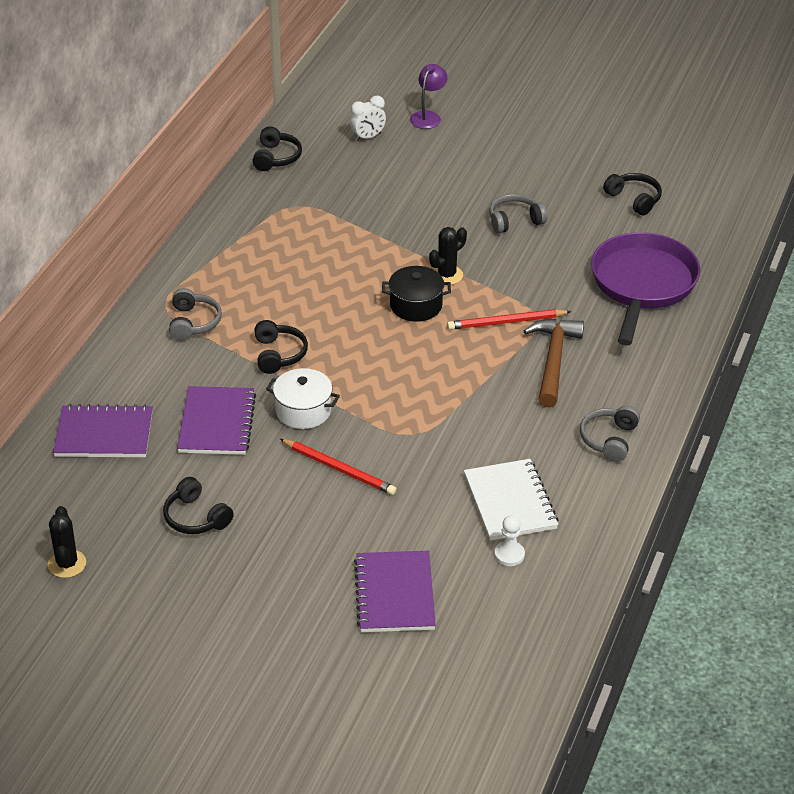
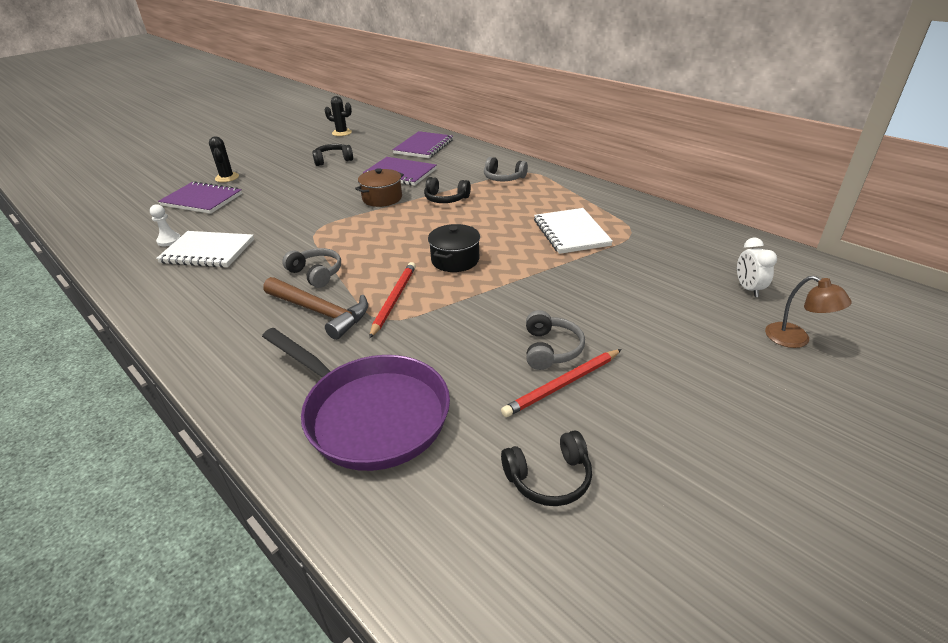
camera: 115 degrees right, 5 degrees down
(276, 157) = (714, 235): black headphones -> none
(303, 411) = (382, 198): white pot -> brown pot
(318, 243) = (571, 233): none -> white notebook
(339, 469) = (317, 201): red pencil -> red pencil (562, 385)
(428, 116) = (796, 339): purple lamp -> brown lamp
(447, 275) = (485, 284): black cactus -> black cactus (227, 178)
(609, 439) = (199, 313): grey headphones -> grey headphones (316, 273)

